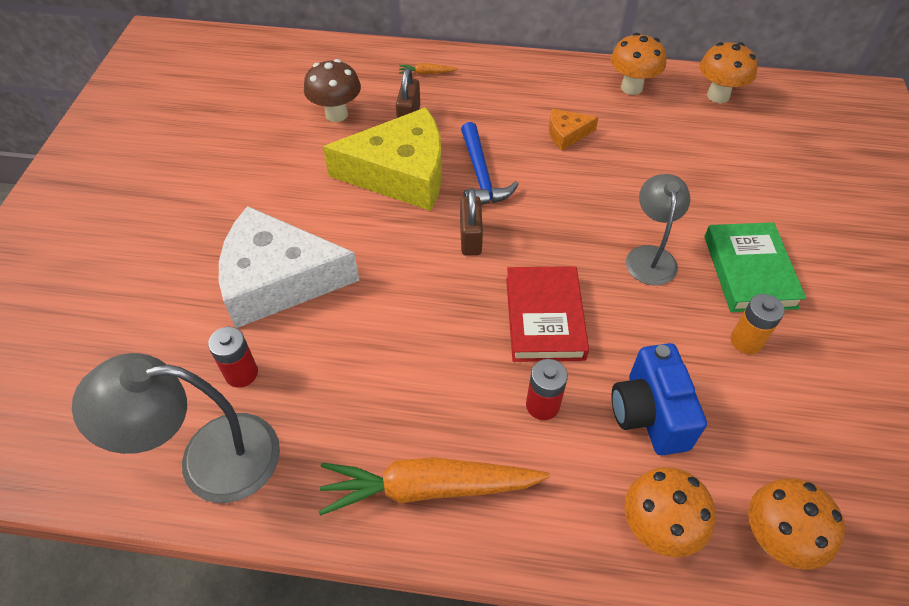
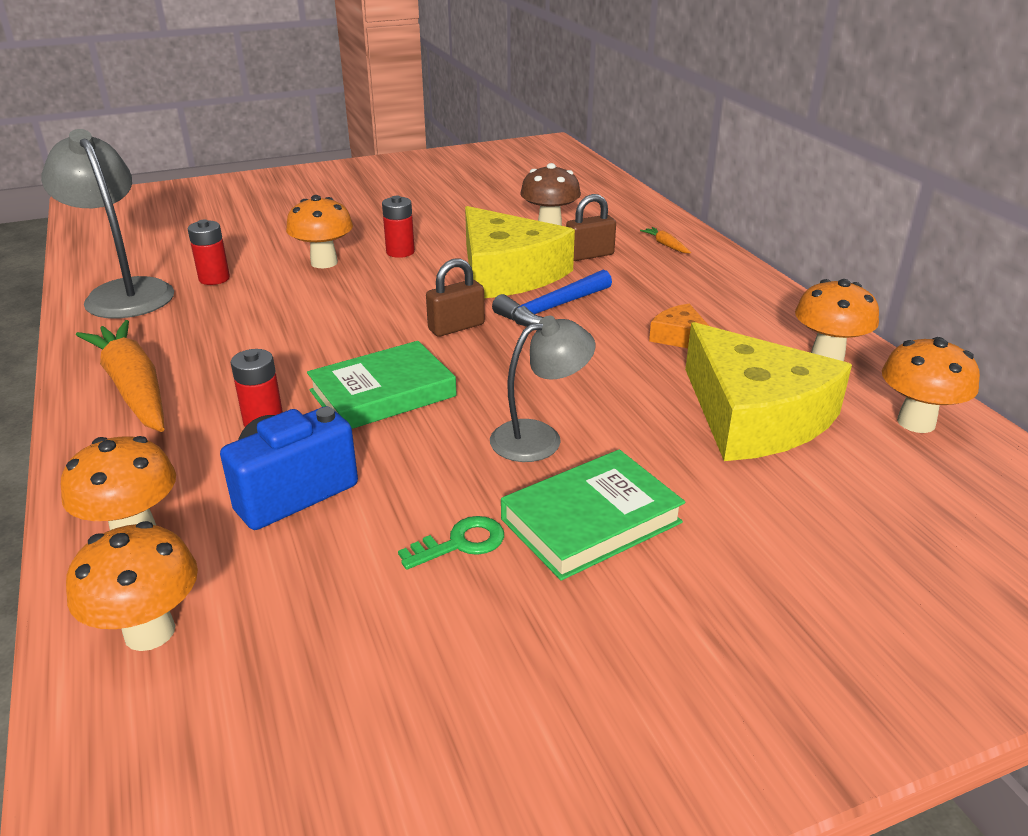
camera: 60 degrees right, 20 degrees down
(278, 279) = (324, 262): white cheese -> orange mushroom
(303, 221) = (400, 252): none -> red battery
(544, 318) = (382, 393): red book -> green book
(678, 151) = (754, 416): none -> yellow cheese
(746, 341) = (460, 543): orange battery -> green key

